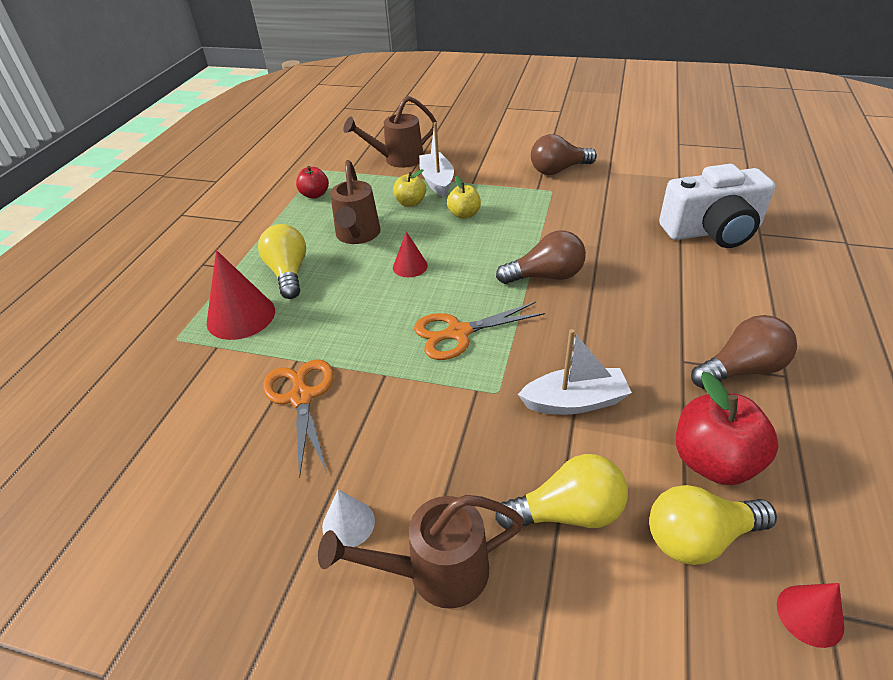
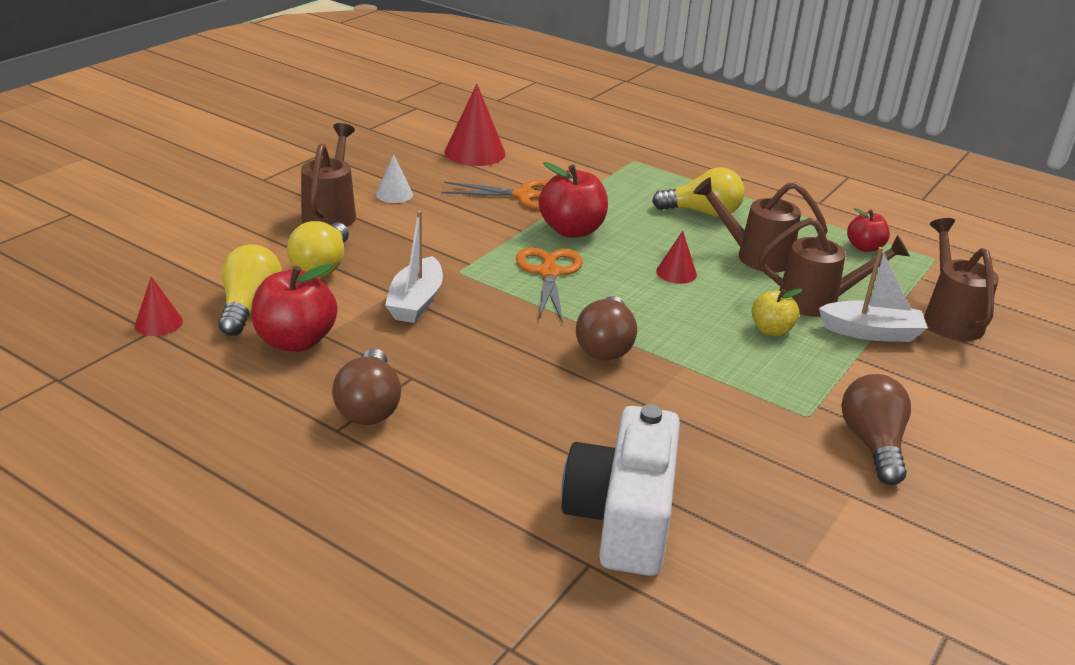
camera: 105 degrees right, 10 degrees down
(241, 316) = (647, 186): red cone -> red cone (475, 152)
(366, 341) = (572, 230): none -> red apple
(410, 203) = (817, 301): yellow apple -> brown watering can

